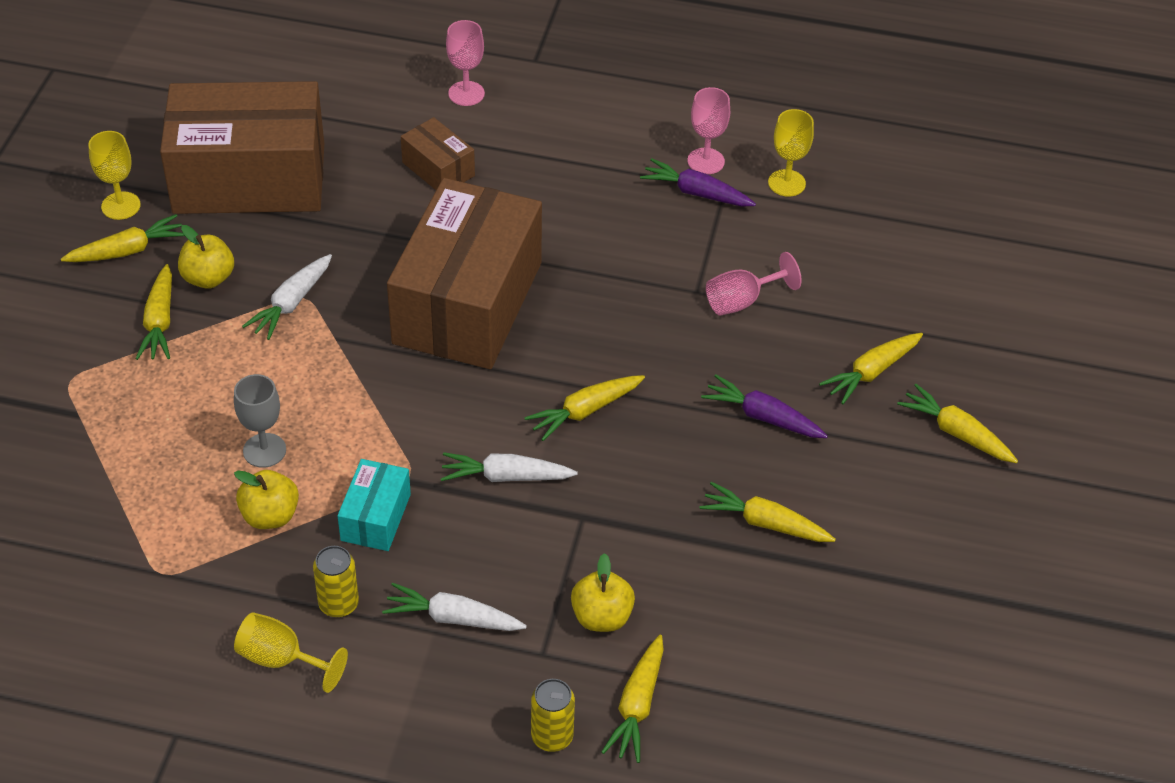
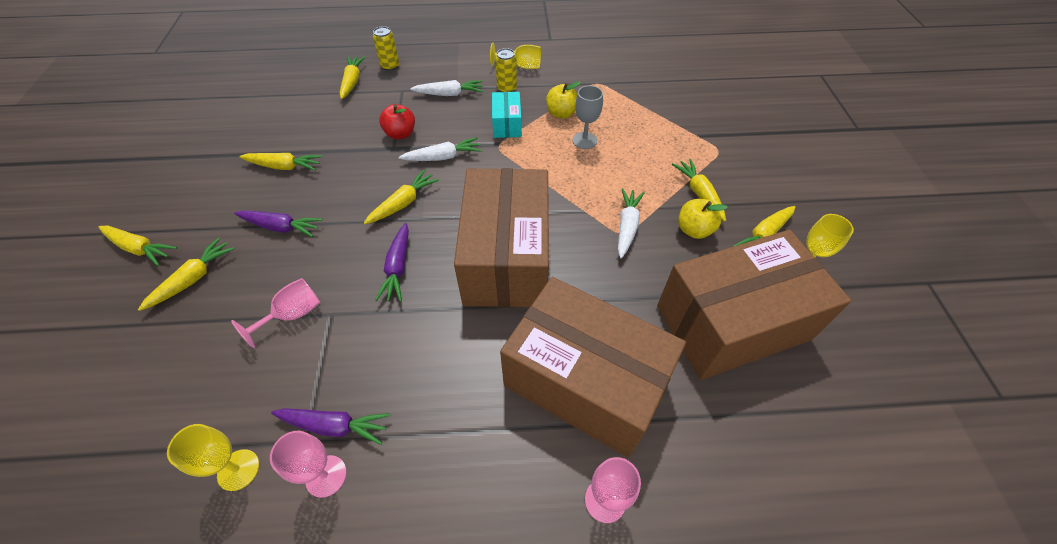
camera: 165 degrees right, 5 degrees up
(438, 169) = (585, 381): brown box -> brown box, size x2.29
(565, 543) = (400, 134): none -> red apple
(601, 617) = (375, 108): yellow apple -> none
(609, 324) = (398, 267): none -> purple carrot

